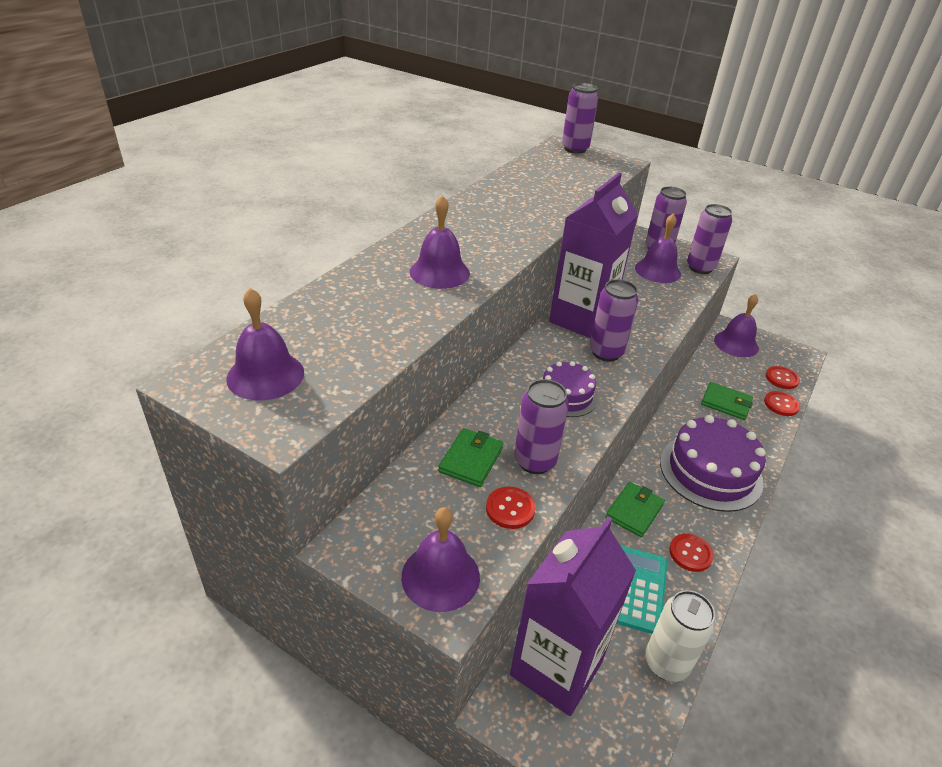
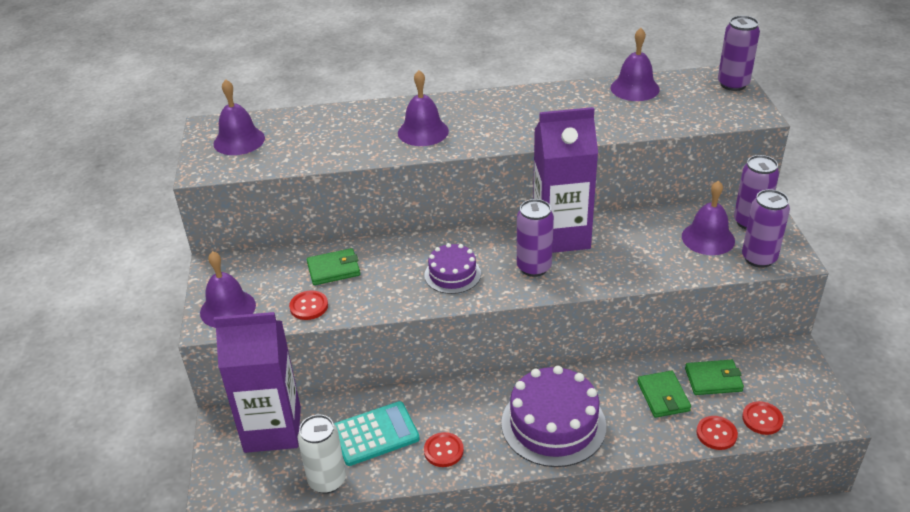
camera: 55 degrees right, 0 degrees up
(535, 461) = (364, 294): purple can -> none
(634, 511) = (452, 401): green wallet -> green wallet (713, 380)
(736, 344) = (773, 365): purple bell -> purple bell (634, 88)

